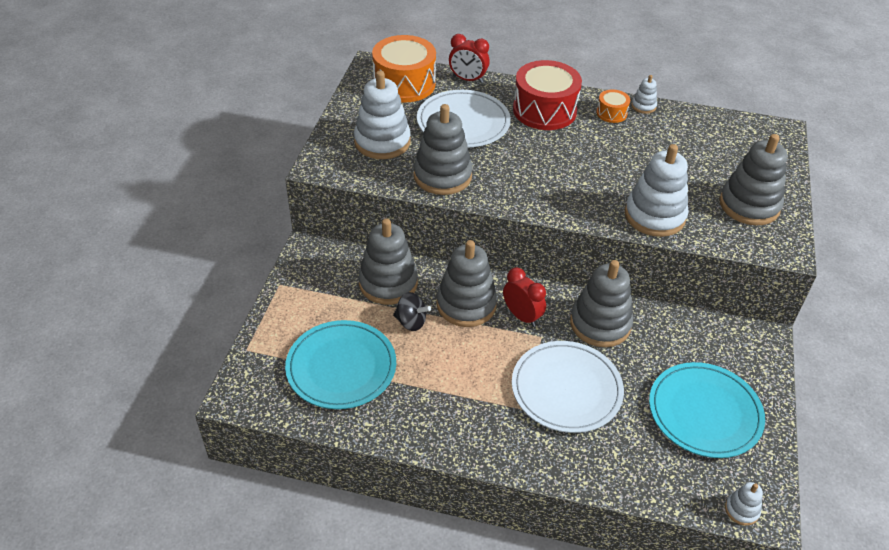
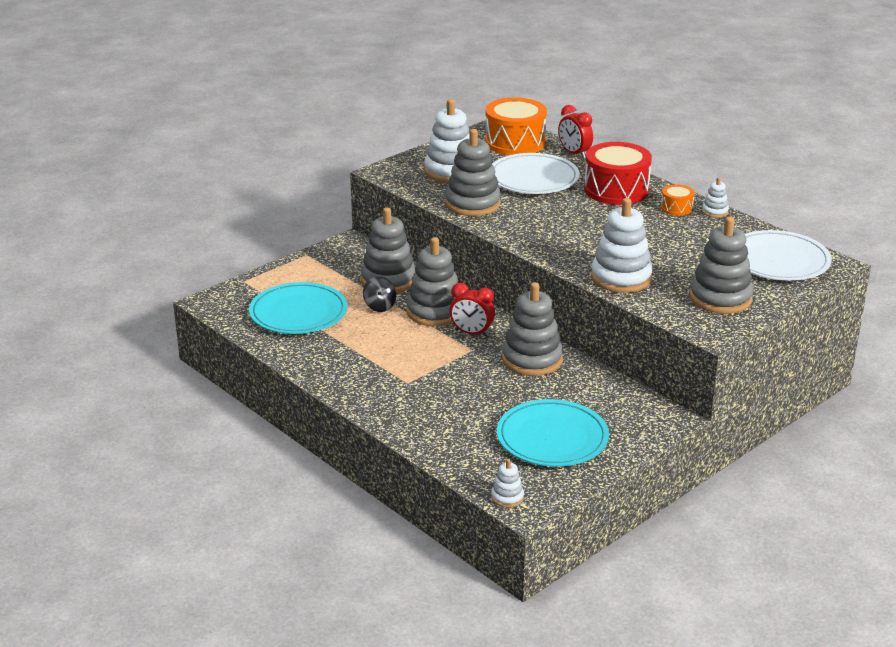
camera: 35 degrees right, 15 degrees down
(522, 316) = (471, 333): red clock -> red clock turned 120 degrees clockwise
(566, 389) = (454, 384): white plate -> white plate (778, 260)

